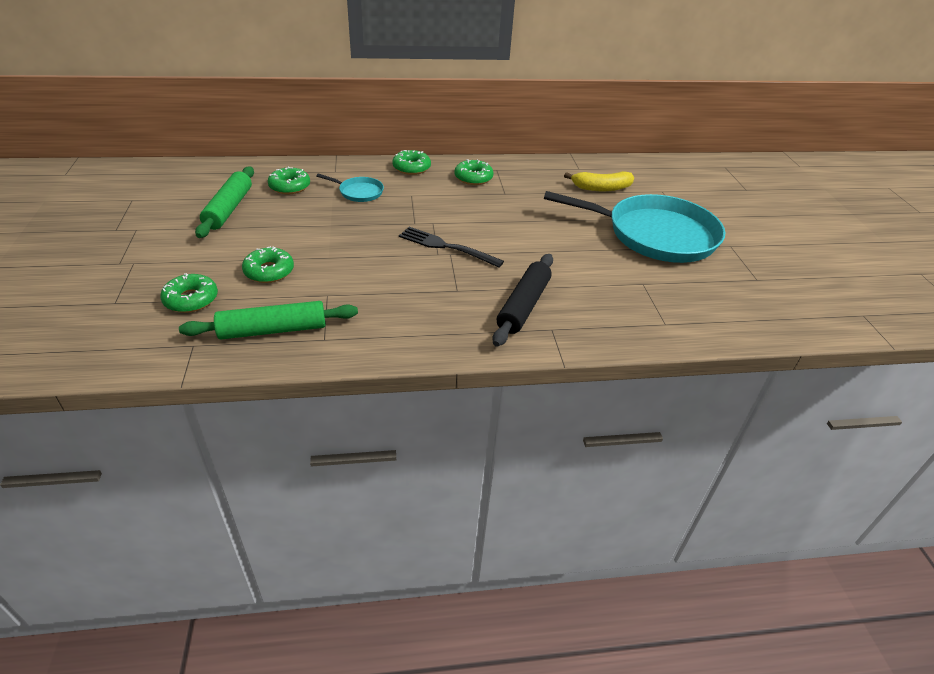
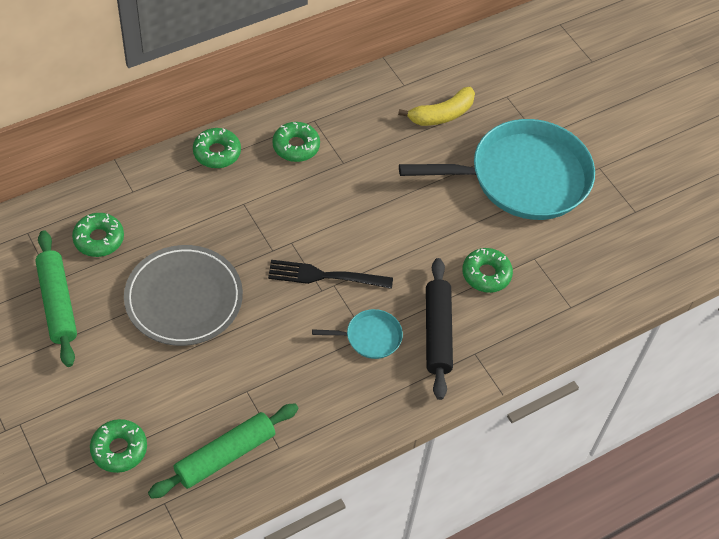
camera: 25 degrees left, 15 degrees up
(269, 271) = (168, 381): green donut -> green donut (486, 274)
(323, 230) = (184, 298): none -> grey plate
(359, 192) = (183, 220): turquoise pan -> turquoise pan (370, 337)

